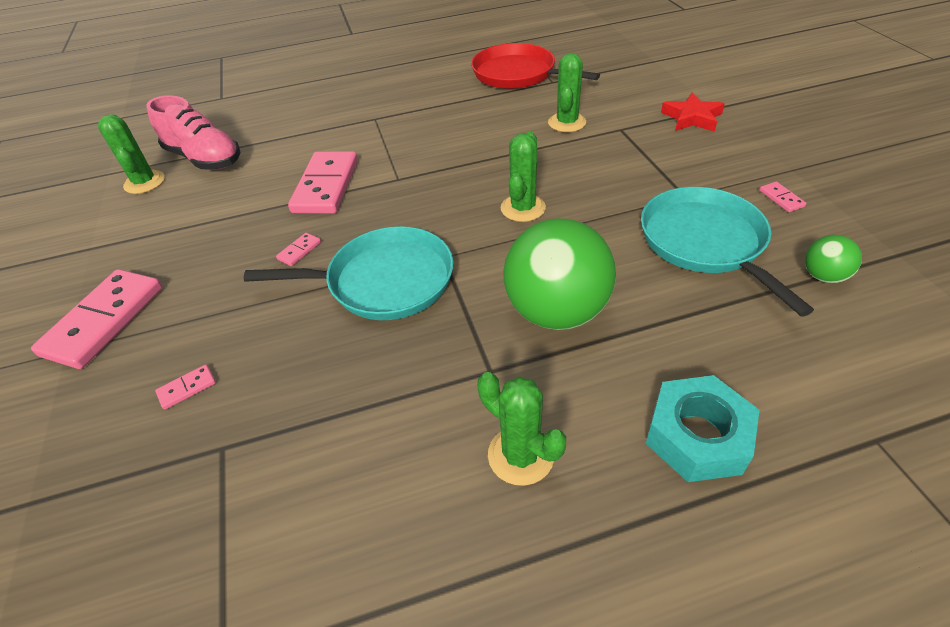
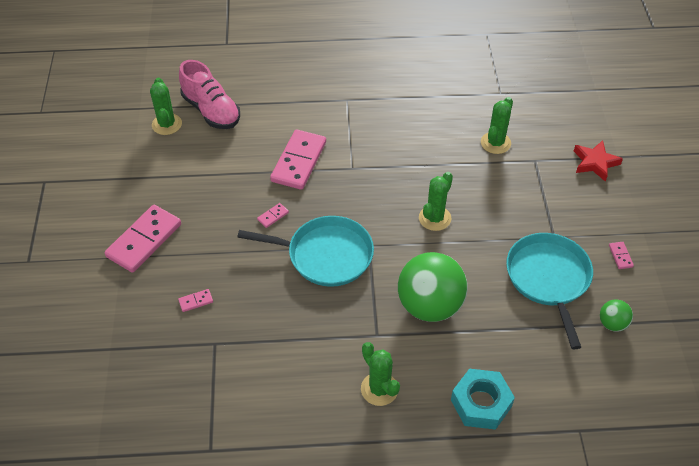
camera: 10 degrees right, 5 degrees up
(518, 74) = (475, 77): red pan -> none

